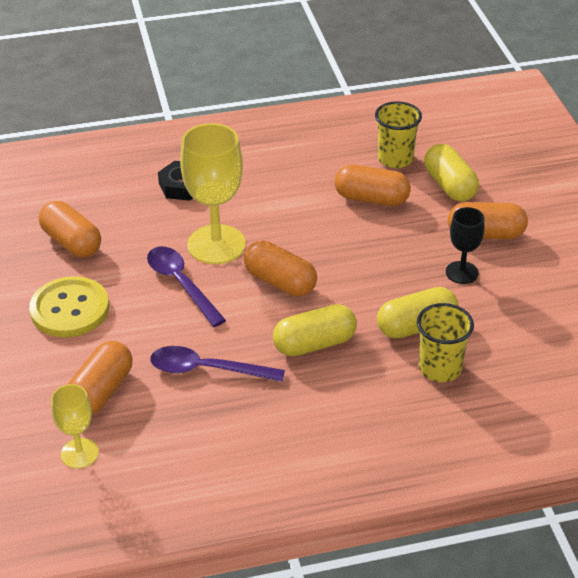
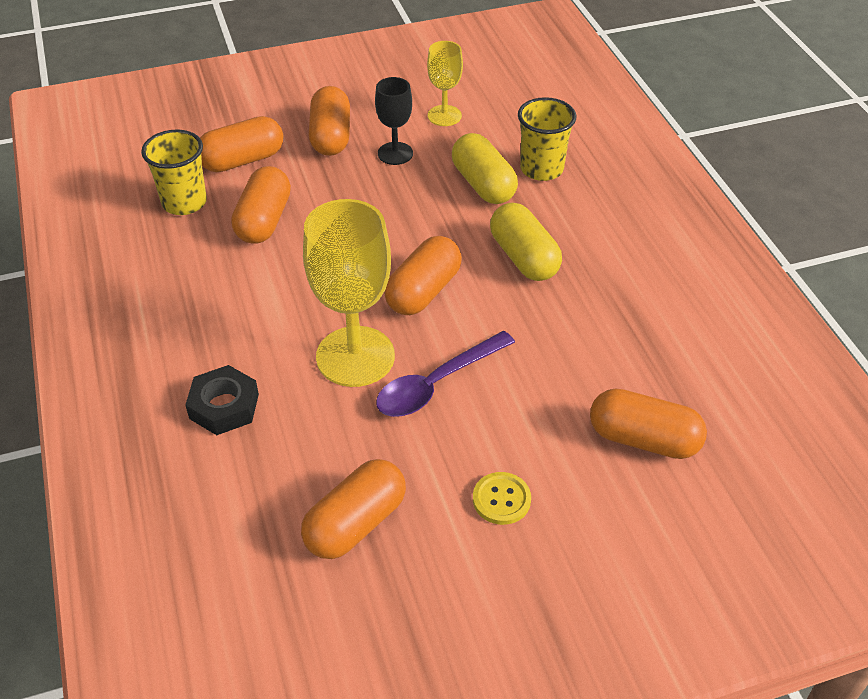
camera: 95 degrees left, 5 degrees up
(70, 309) = (501, 499): yellow button -> yellow button, size x0.52
(79, 453) = (747, 444): yellow goblet -> yellow goblet (444, 116)
(207, 369) = (583, 343): purple spoon -> none
(449, 186) = (242, 160): yellow capsule -> orange capsule

